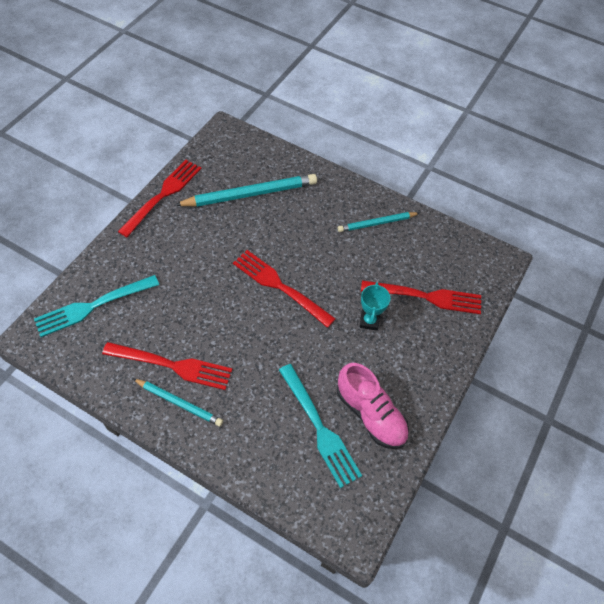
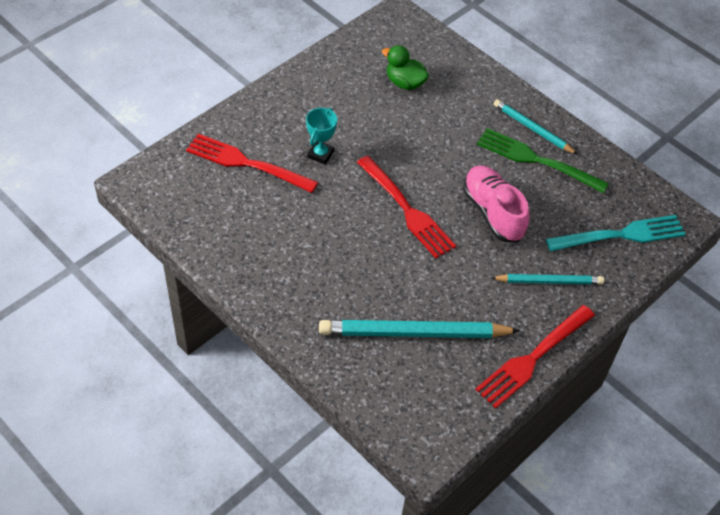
camera: 165 degrees left, 5 degrees down
(172, 365) = (536, 160): red fork -> green fork
(319, 428) = (404, 83): turquoise fork -> green duck
(370, 414) = (353, 82): pink shoe -> pink shoe (493, 212)
(377, 223) = (262, 256): turquoise pencil -> turquoise pencil (549, 281)

